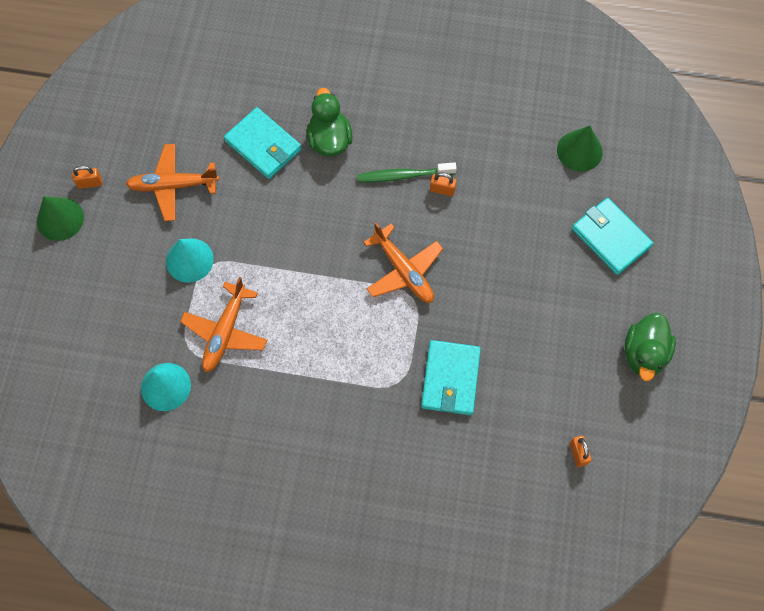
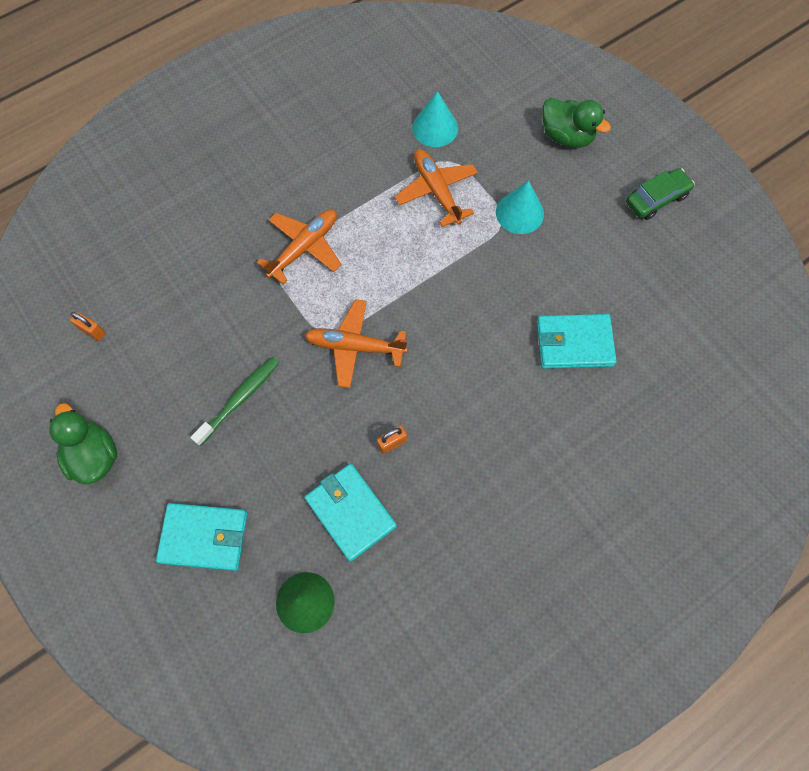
camera: 135 degrees right, 0 degrees up
(60, 219) = (640, 159): green cone -> none
(90, 183) = (656, 199): orange padlock -> green car
(173, 186) = (598, 250): orange plane -> orange plane (304, 248)
(329, 140) = (530, 398): green duck -> green duck (566, 136)
(404, 176) = (436, 425): green toothbrush -> green toothbrush (239, 399)
(450, 379) = (239, 300): turquoise wallet -> turquoise wallet (350, 512)

